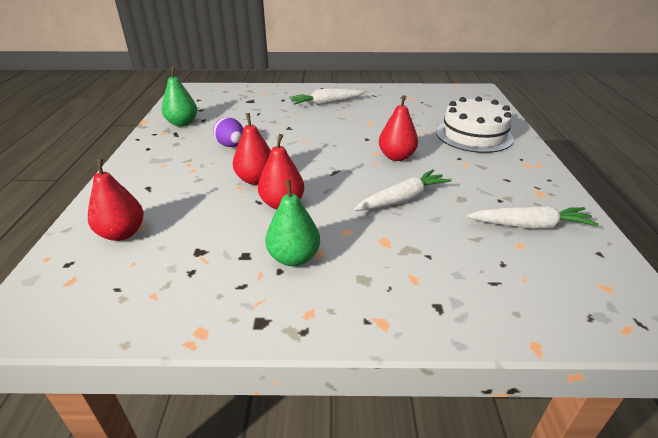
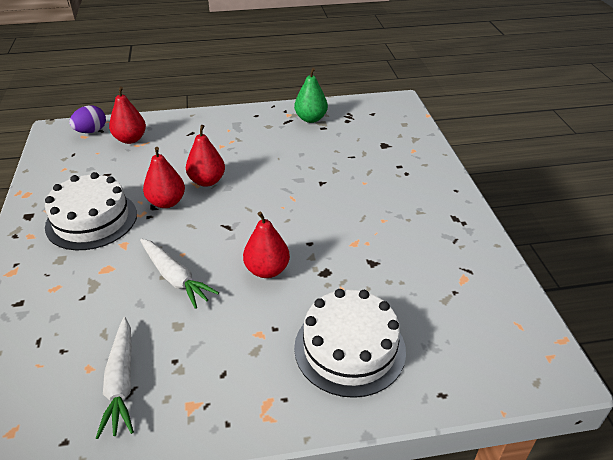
camera: 80 degrees right, 5 degrees up
(231, 145) = (270, 155): purple egg -> purple egg (91, 131)
(294, 258) = (91, 220): green pear -> white cake
(326, 103) = (404, 200): white carrot -> none

